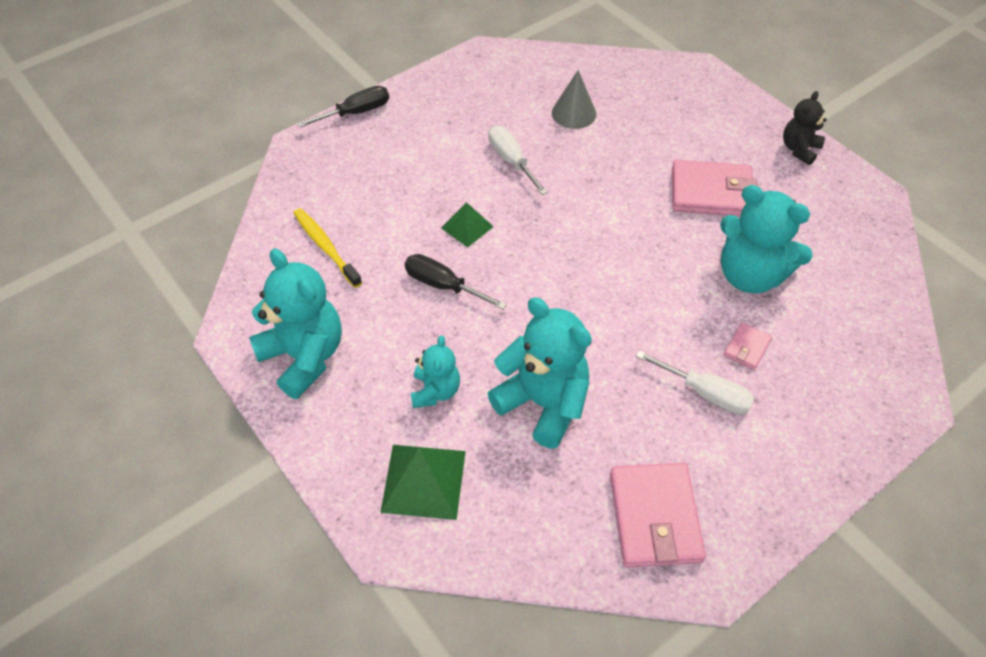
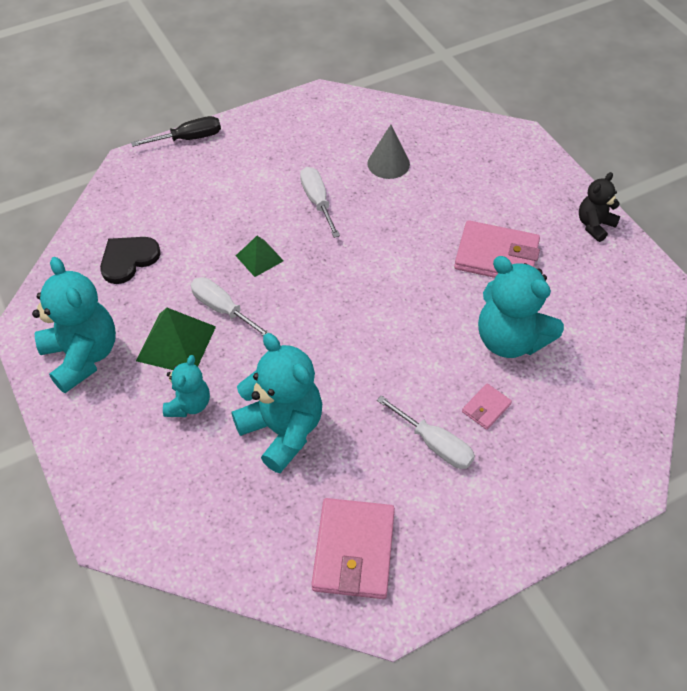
camera: 10 degrees right, 0 degrees up
(326, 247) = (128, 259): yellow toothbrush -> black heart
(424, 481) = (156, 484): green pyramid -> green pyramid (176, 343)
(443, 285) = (223, 309): black screwdriver -> white screwdriver

